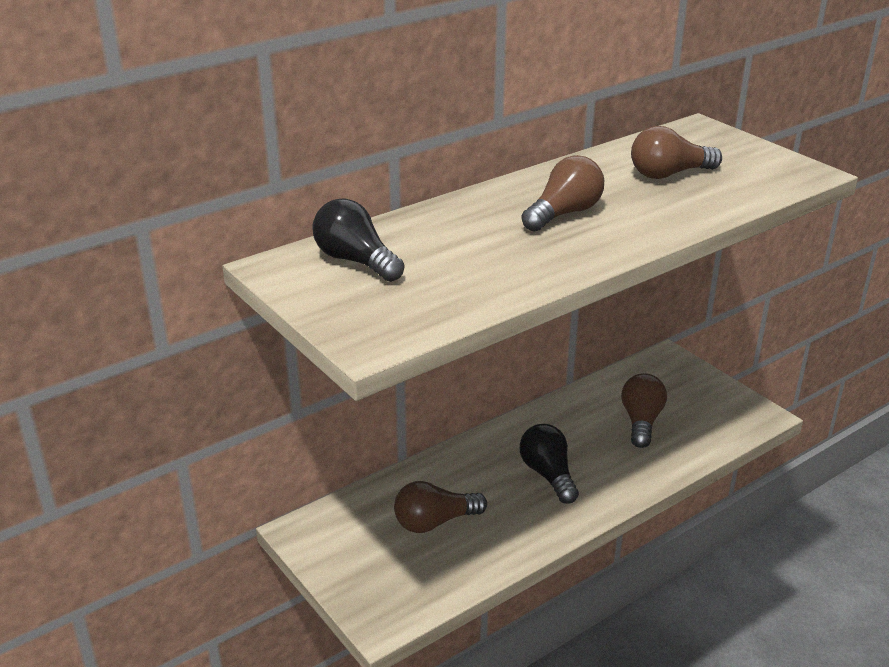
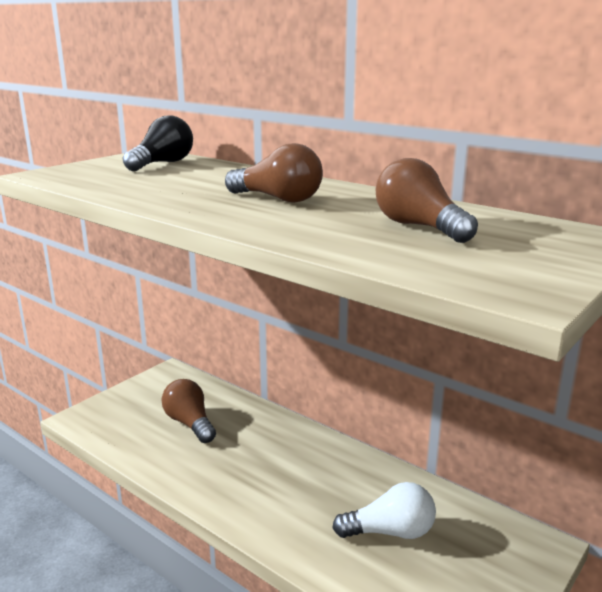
camera: 75 degrees right, 10 degrees down
(548, 475) = (270, 475): black light bulb -> none
(641, 422) = (390, 532): brown light bulb -> white light bulb

